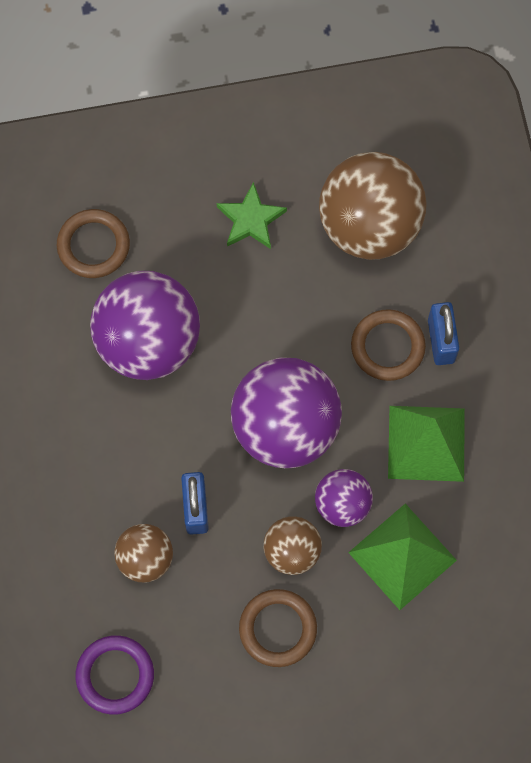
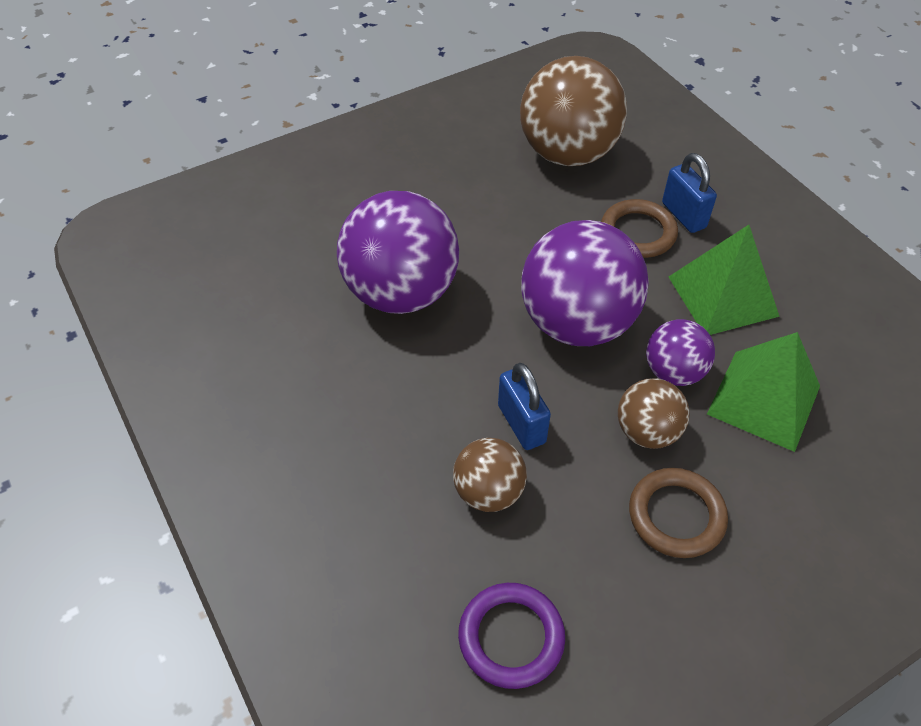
camera: 20 degrees left, 20 degrees down
(93, 245) = (312, 233): brown ring -> none
(251, 220) = (457, 176): green star -> none

